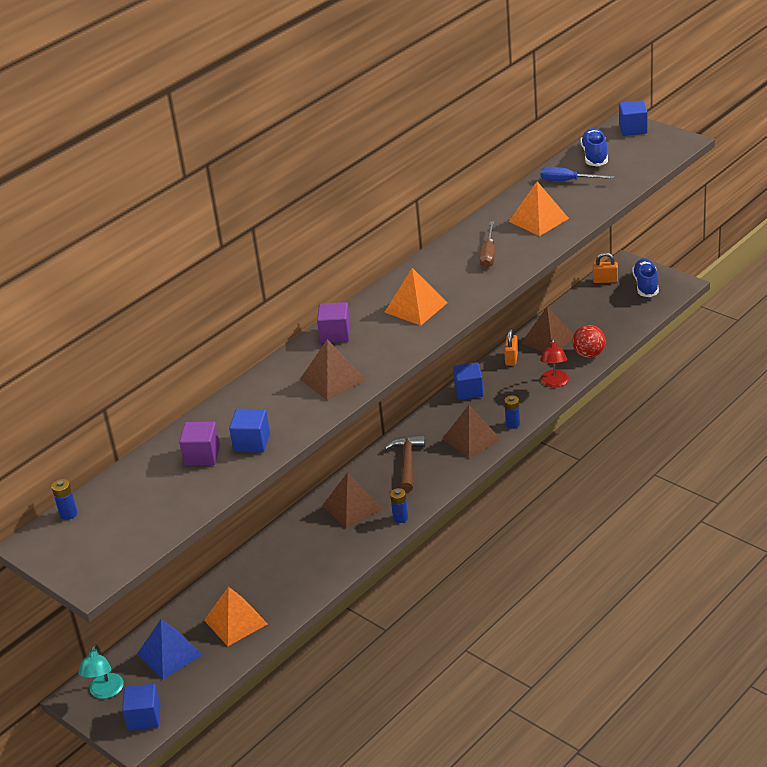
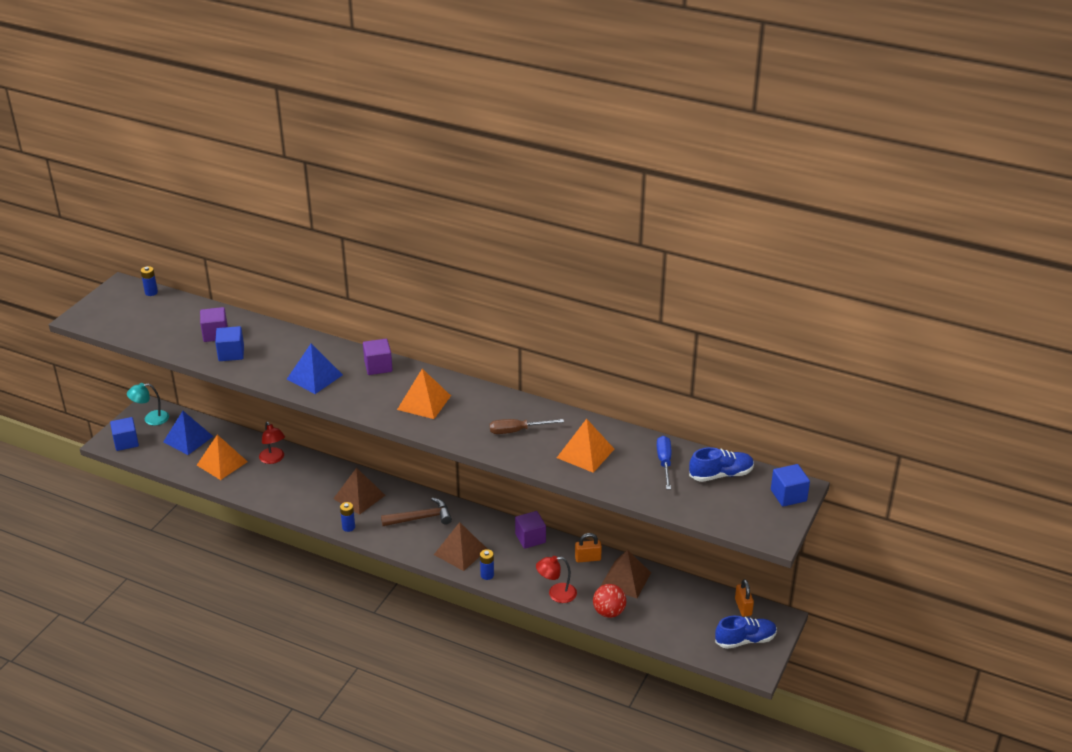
camera: 70 degrees right, 0 degrees up
(250, 575) = (273, 459): none -> red lamp
(333, 379) = (315, 377): brown pyramid -> blue pyramid
(469, 391) = (530, 538): blue cube -> purple cube

